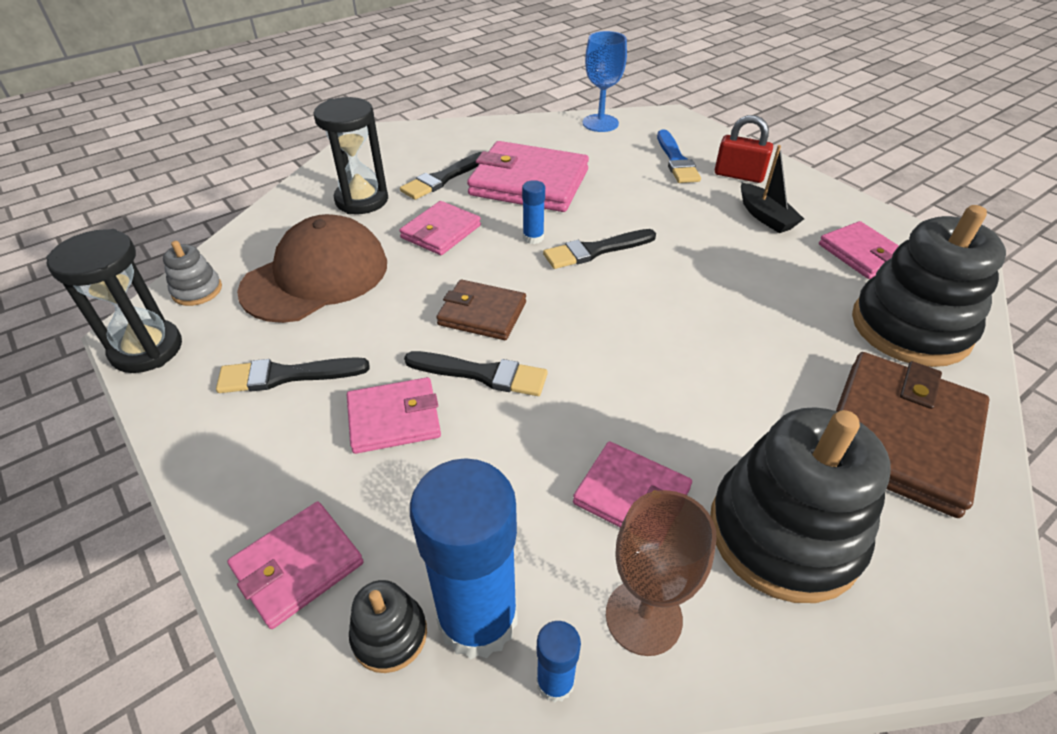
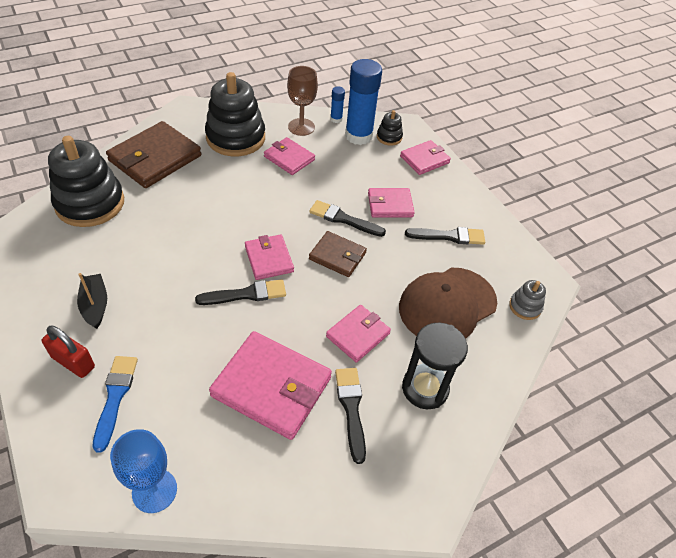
camera: 175 degrees left, 5 degrees up
(147, 349) = (534, 266): black hourglass -> none
(442, 178) = (351, 409): black brush -> black brush turned 60 degrees counterclockwise
(533, 238) = (288, 315): blue glue stick -> none
(862, 254) = (59, 257): pink wallet -> pink wallet (269, 259)

